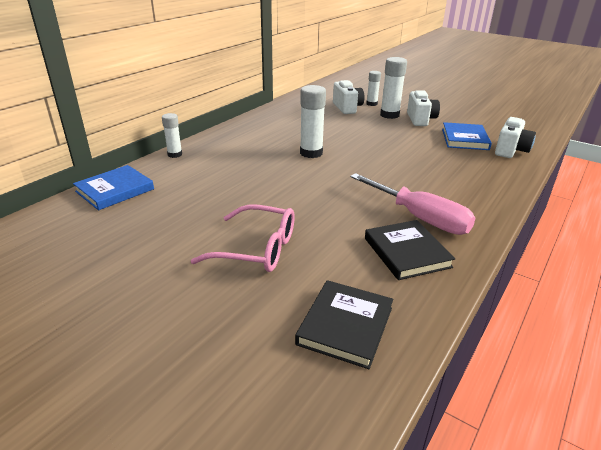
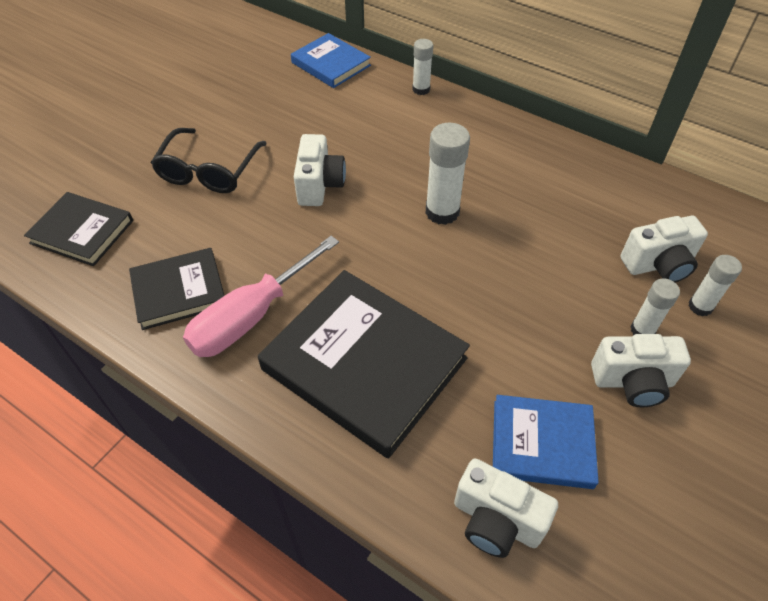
camera: 90 degrees right, 20 degrees up
(257, 249) = (209, 171): pink glasses -> black glasses
(282, 194) = (319, 185): none -> white camera
(389, 115) = (642, 330): white glue stick -> white glue stick, size x0.61
(441, 179) = (364, 364): none -> black book

